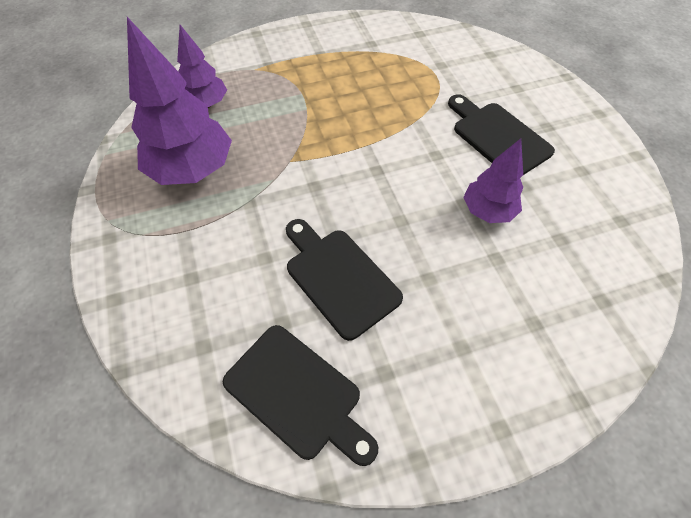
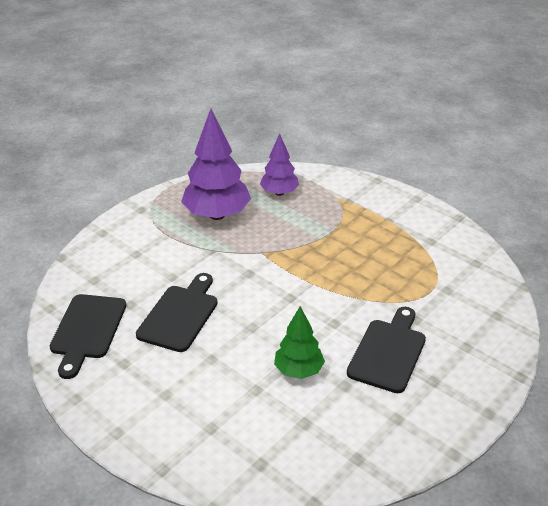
camera: 60 degrees right, 20 degrees down
(487, 211) = (298, 370): purple tree -> green tree

